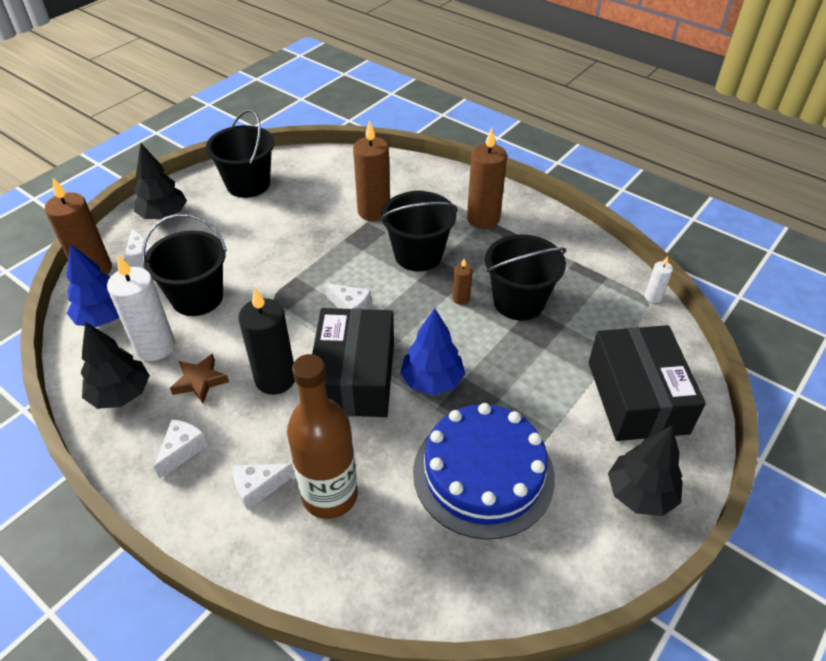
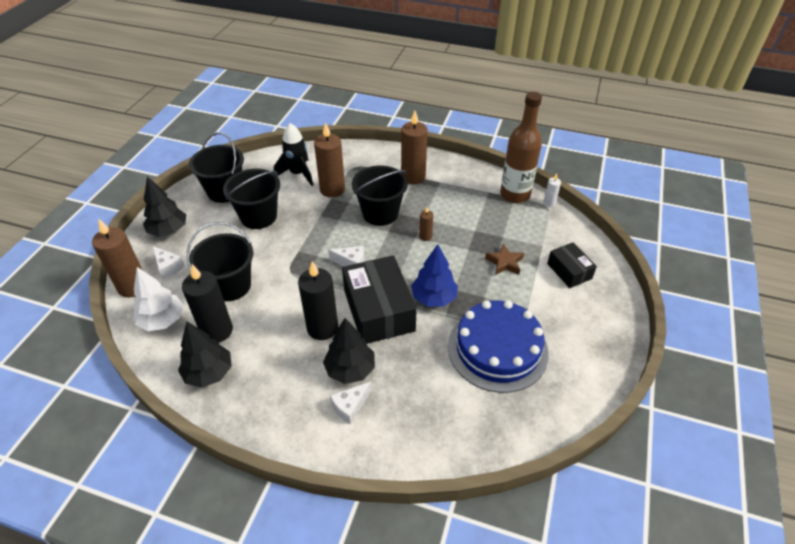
camera: 20 degrees left, 0 degrees up
(104, 317) = (162, 320): blue tree -> white tree
(155, 347) = (217, 331): white candle -> black candle
(182, 450) = (280, 398): white cheese -> none
(200, 381) = (266, 346): brown star -> brown star (504, 263)
(330, 495) = (403, 395): brown bottle -> brown bottle (515, 194)
(342, 183) = (298, 174): none -> black rocket
(518, 302) = (465, 228): black bucket -> black bucket (258, 216)
(637, 397) = (569, 271): black box -> black box, size x0.55
(640, 494) = (599, 331): black tree -> black tree (350, 369)

